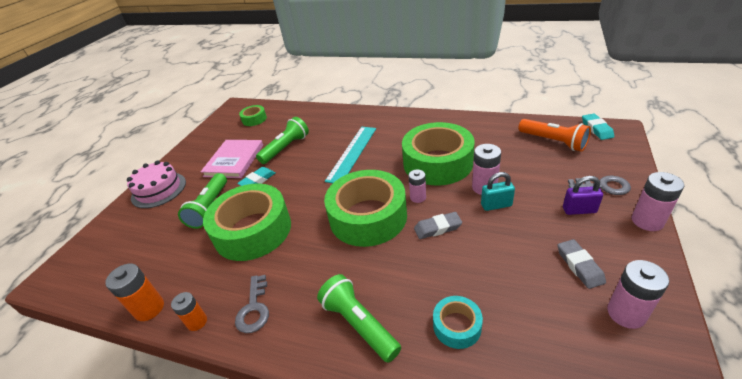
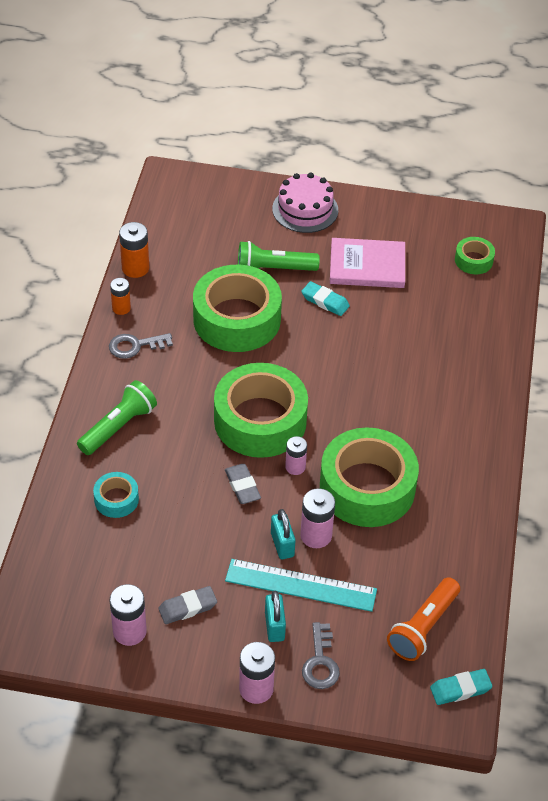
camera: 75 degrees right, 10 degrees up
(286, 148) = (397, 315): green flashlight -> none
(352, 153) = (387, 391): turquoise ruler -> turquoise ruler (301, 585)
(579, 210) = (274, 626): purple padlock -> turquoise padlock

